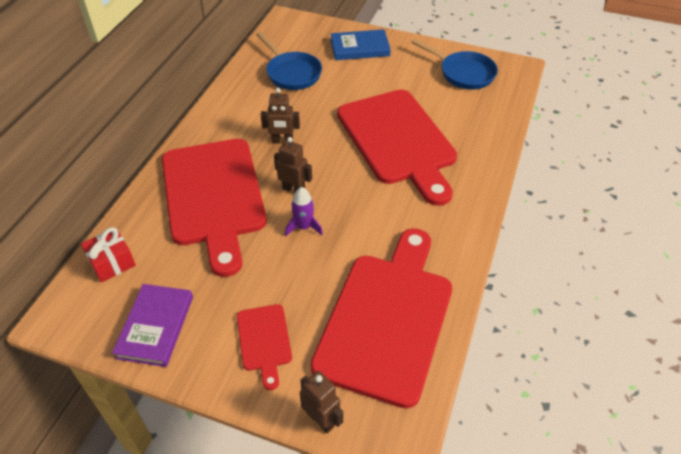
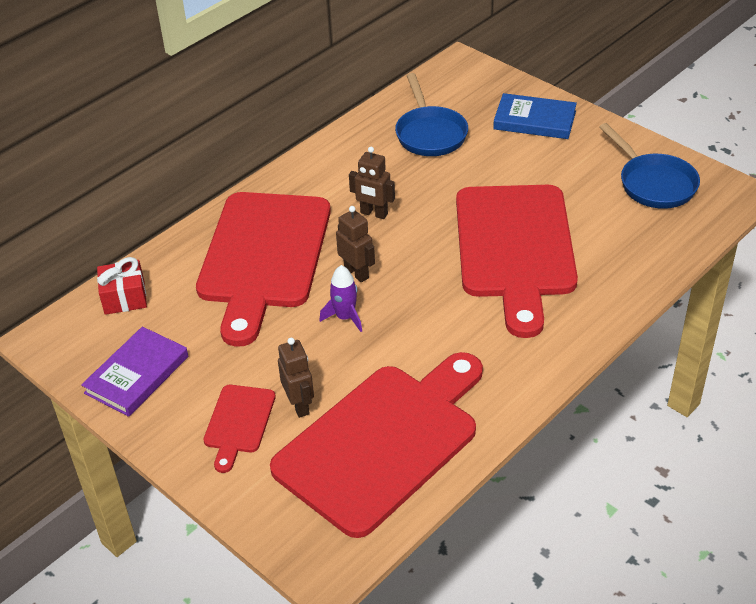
camera: 25 degrees right, 5 degrees down
(321, 419) = (255, 517): brown robot -> brown robot (299, 405)

